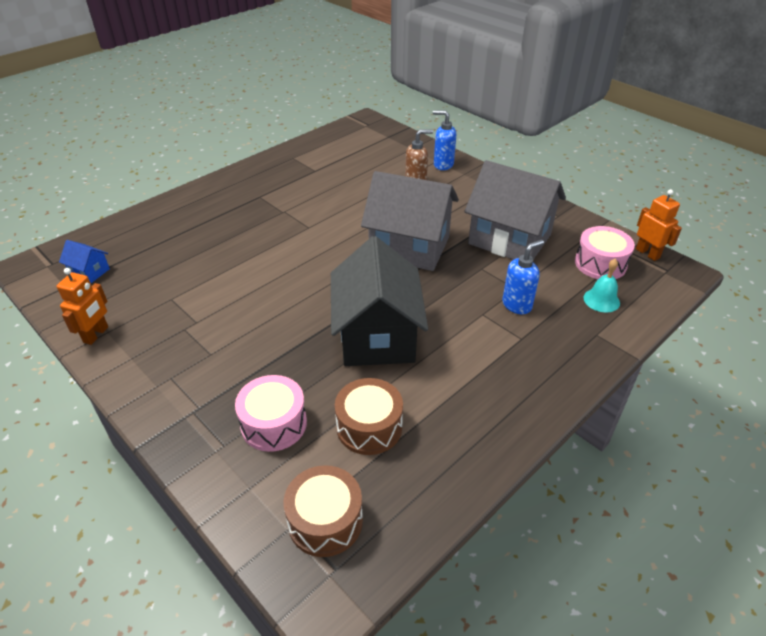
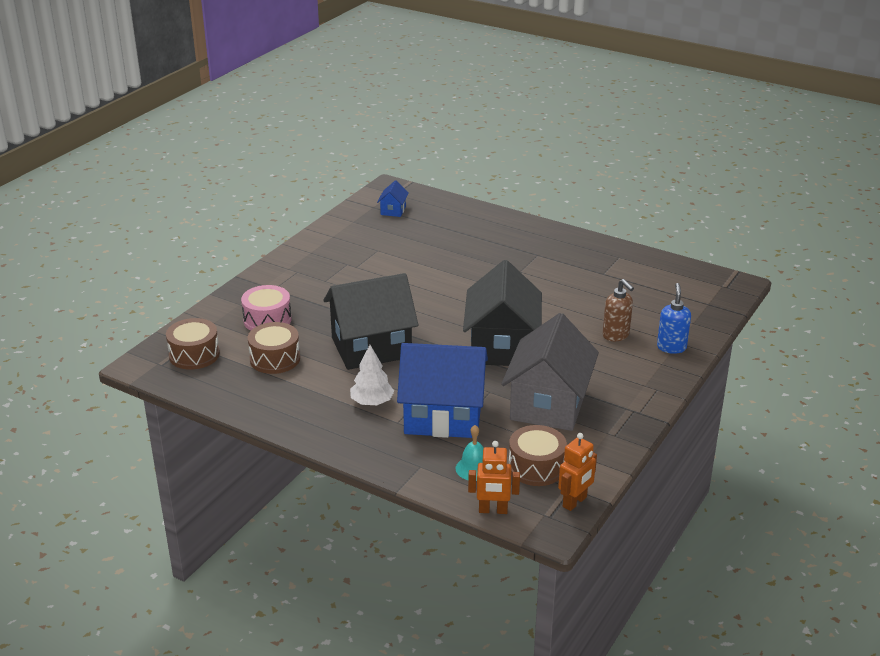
camera: 75 degrees right, 10 degrees down
(96, 335) = (328, 233): orange robot -> orange robot (493, 510)
(409, 247) = (502, 346): grey house -> black house
(482, 352) = (372, 402): none -> white tree
(517, 305) = (443, 416): blue soap dispenser -> blue house
(600, 264) = (536, 467): pink drum -> brown drum

